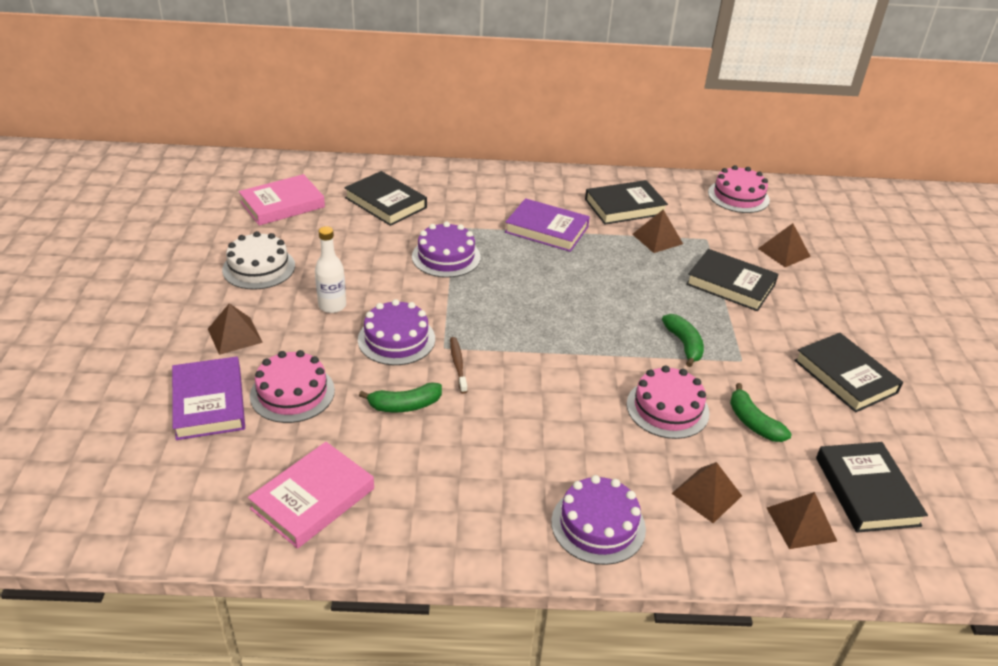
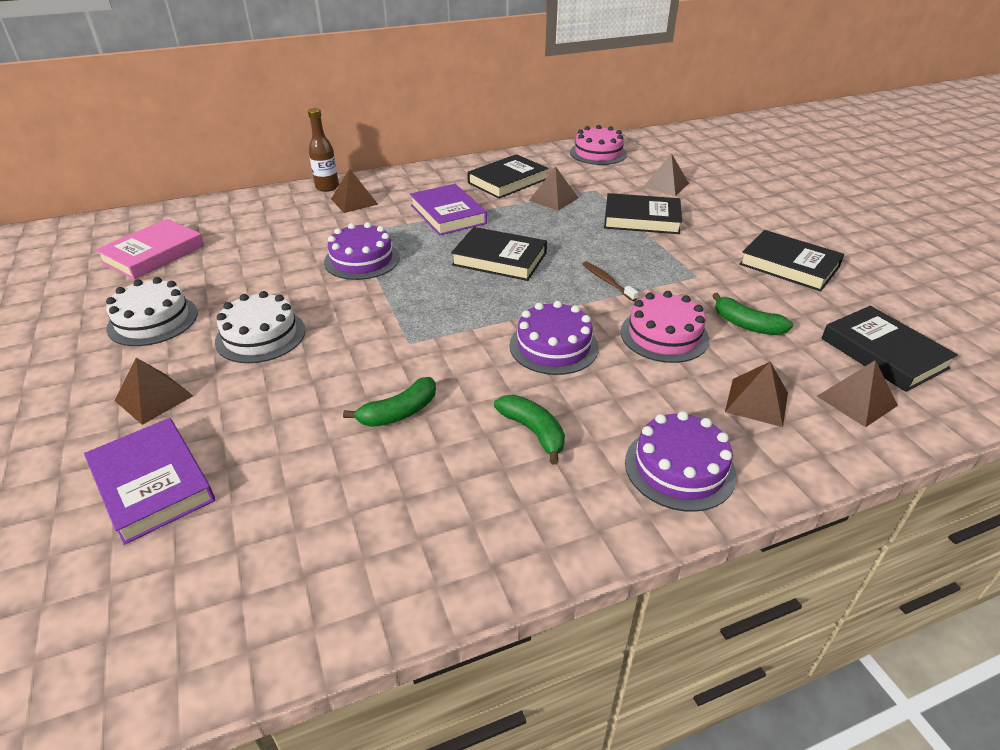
camera: 20 degrees left, 0 degrees up
(292, 393) = (257, 439): pink cake -> none
(313, 498) = (345, 554): pink book -> none
(332, 306) = (260, 336): white bottle -> white cake
(385, 203) = (270, 227): black book -> black book (499, 259)
(396, 339) = (352, 349): purple cake -> purple cake (553, 346)
(454, 171) = (327, 187): none -> brown bottle
(458, 364) = (433, 355): brown toothbrush -> brown toothbrush (607, 281)
(470, 193) = (354, 201): none -> brown pyramid
(546, 229) = (448, 214): purple book -> purple book turned 60 degrees clockwise
(684, 344) = (638, 276): green banana -> green banana (533, 431)

